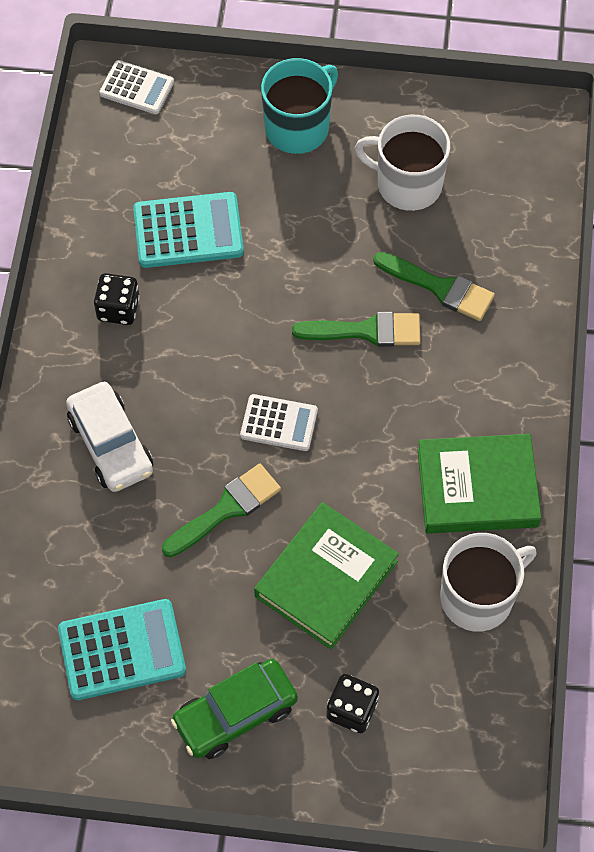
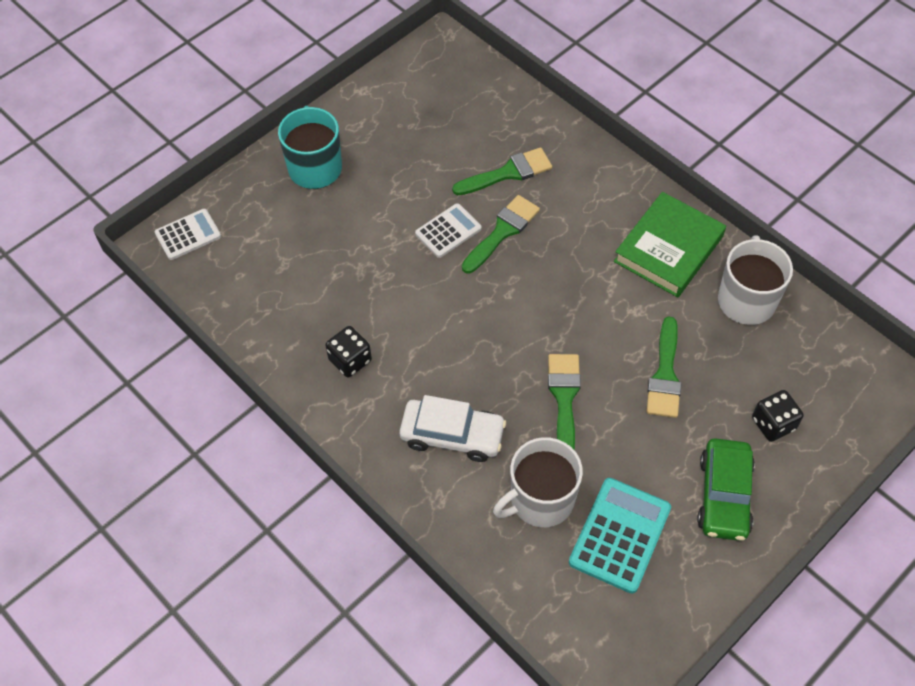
camera: 50 degrees left, 5 degrees down
(188, 231) = (330, 279): turquoise calculator -> none
(279, 423) = (526, 325): white calculator -> white calculator (448, 231)
(326, 579) = (665, 375): green book -> green brush
(407, 184) = (416, 139): white mug -> white mug (540, 499)

